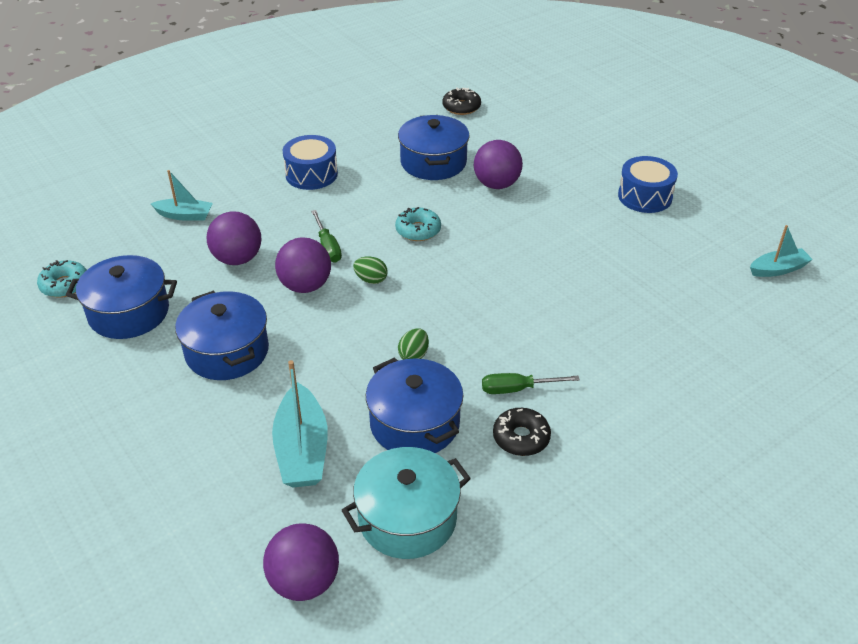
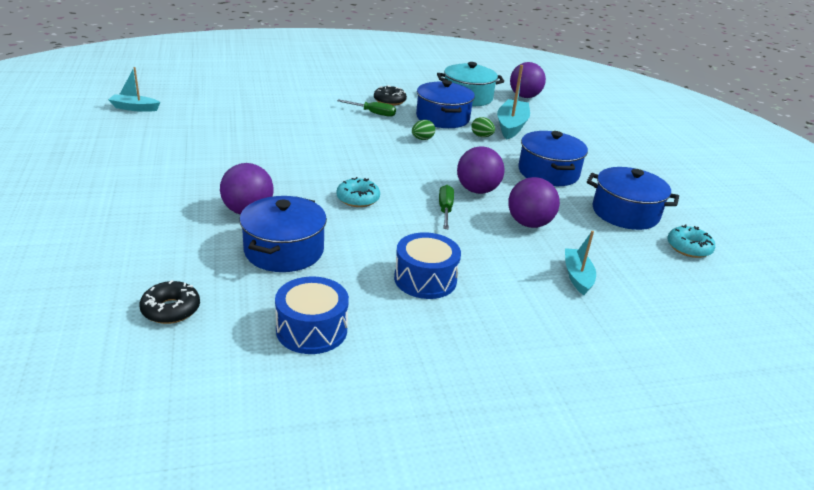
camera: 160 degrees left, 10 degrees down
(185, 215) = (577, 277): turquoise boat -> turquoise boat turned 60 degrees clockwise
(371, 280) = (423, 180): green egg -> green egg (481, 136)
(645, 196) = (138, 165): blue drum -> blue drum (311, 330)

